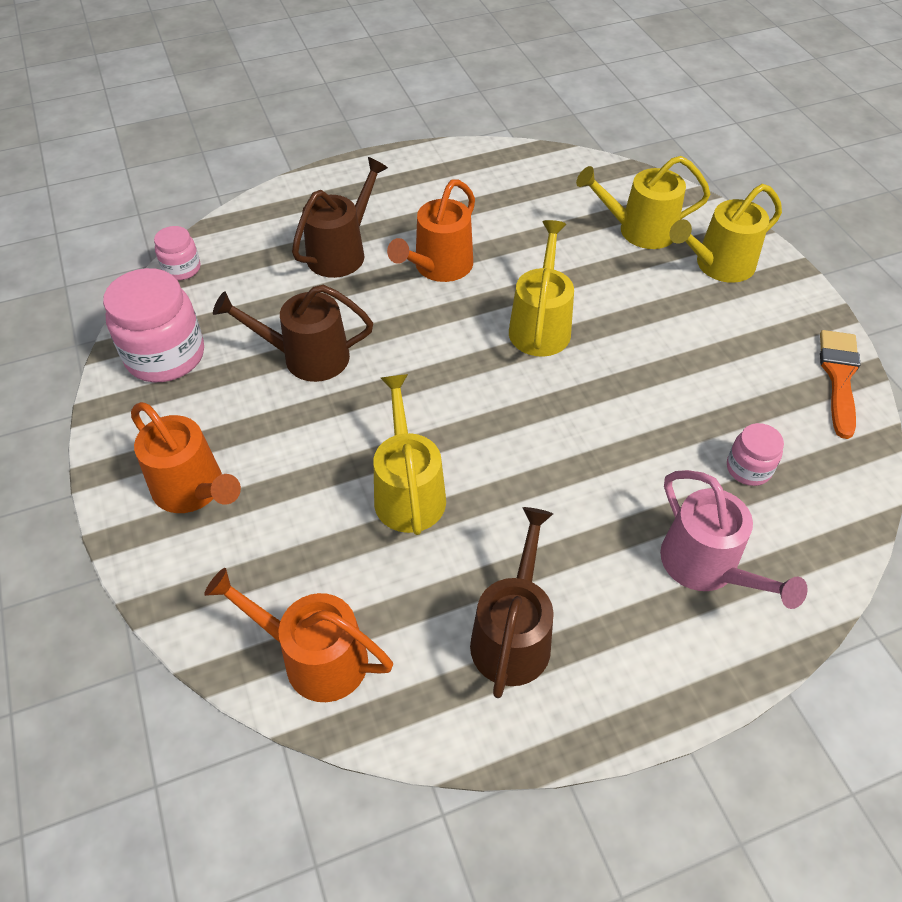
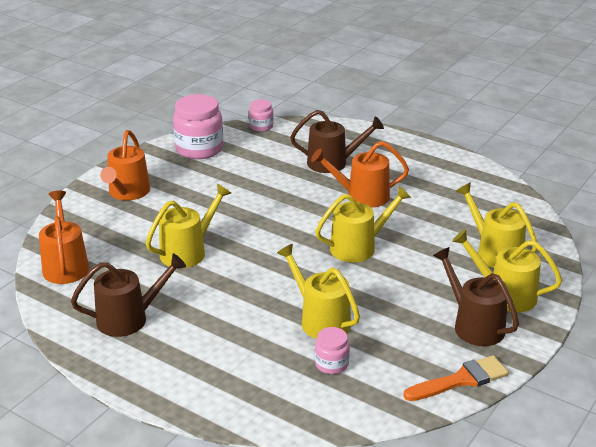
camera: 55 degrees right, 20 degrees down
(307, 357) = (244, 186): brown watering can -> brown watering can (474, 325)
(658, 434) = (320, 320): none -> yellow watering can
(706, 566) = (237, 370): pink watering can -> none

